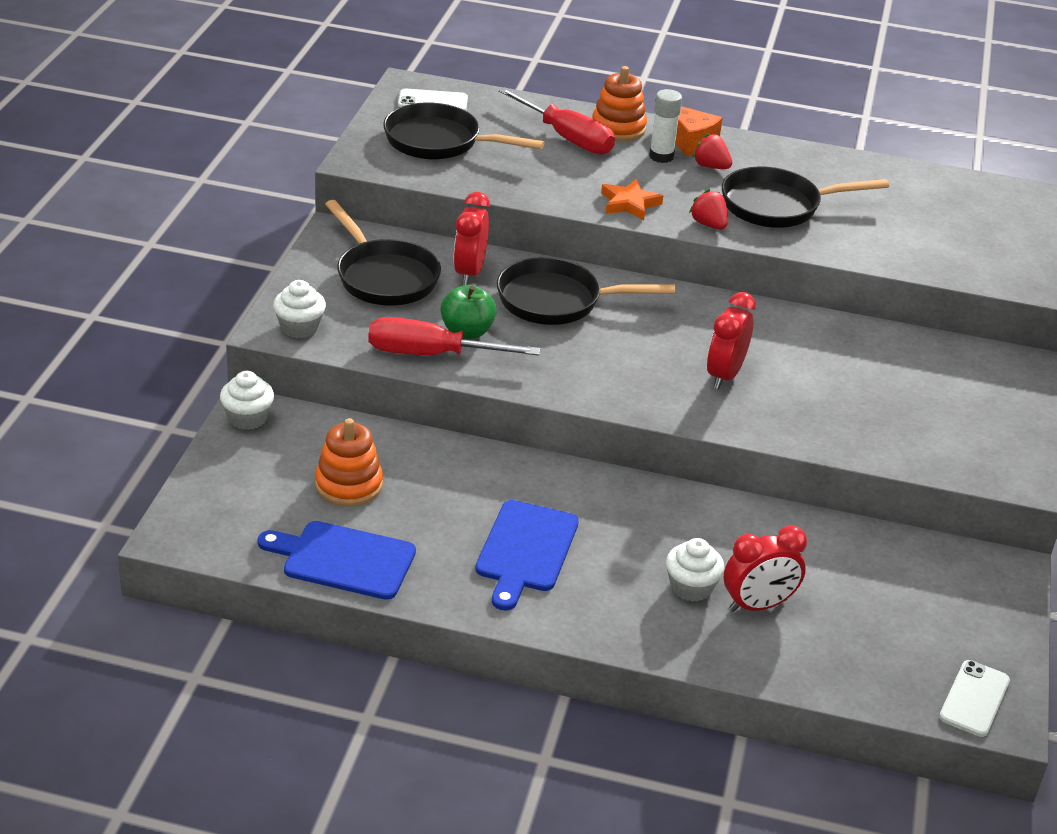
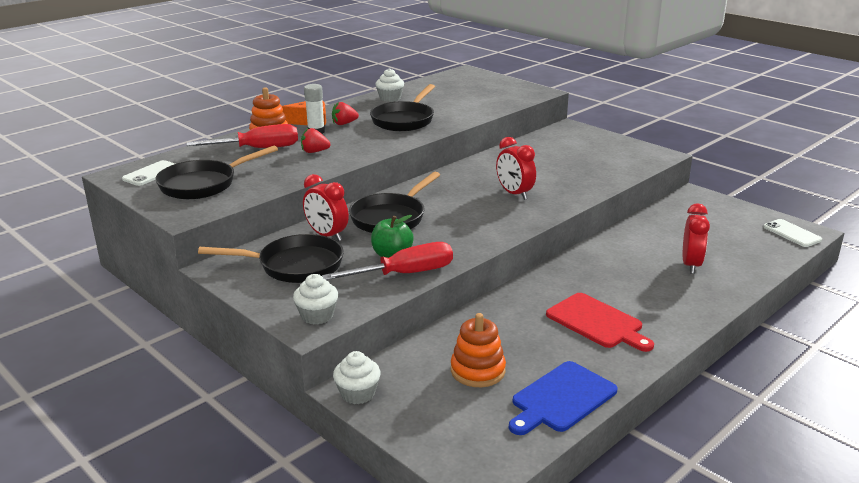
camera: 55 degrees left, 10 degrees down
(432, 354) = (404, 274): red screwdriver -> red screwdriver turned 150 degrees counterclockwise
(525, 550) = (597, 322): blue cutting board -> red cutting board
(629, 204) = (353, 152): orange star -> none
(691, 587) = (664, 279): white cupcake -> white cupcake (390, 98)
(709, 225) = (401, 140): red strawberry -> red strawberry (314, 152)

